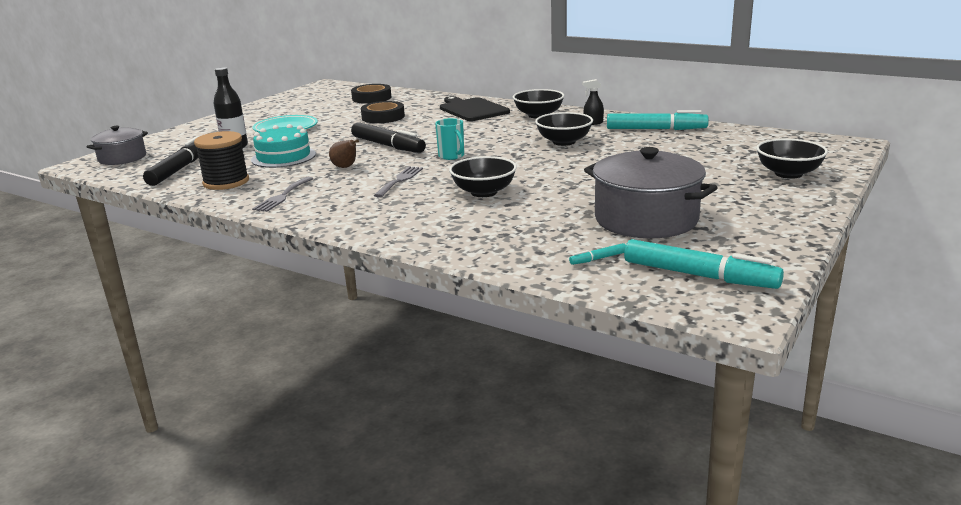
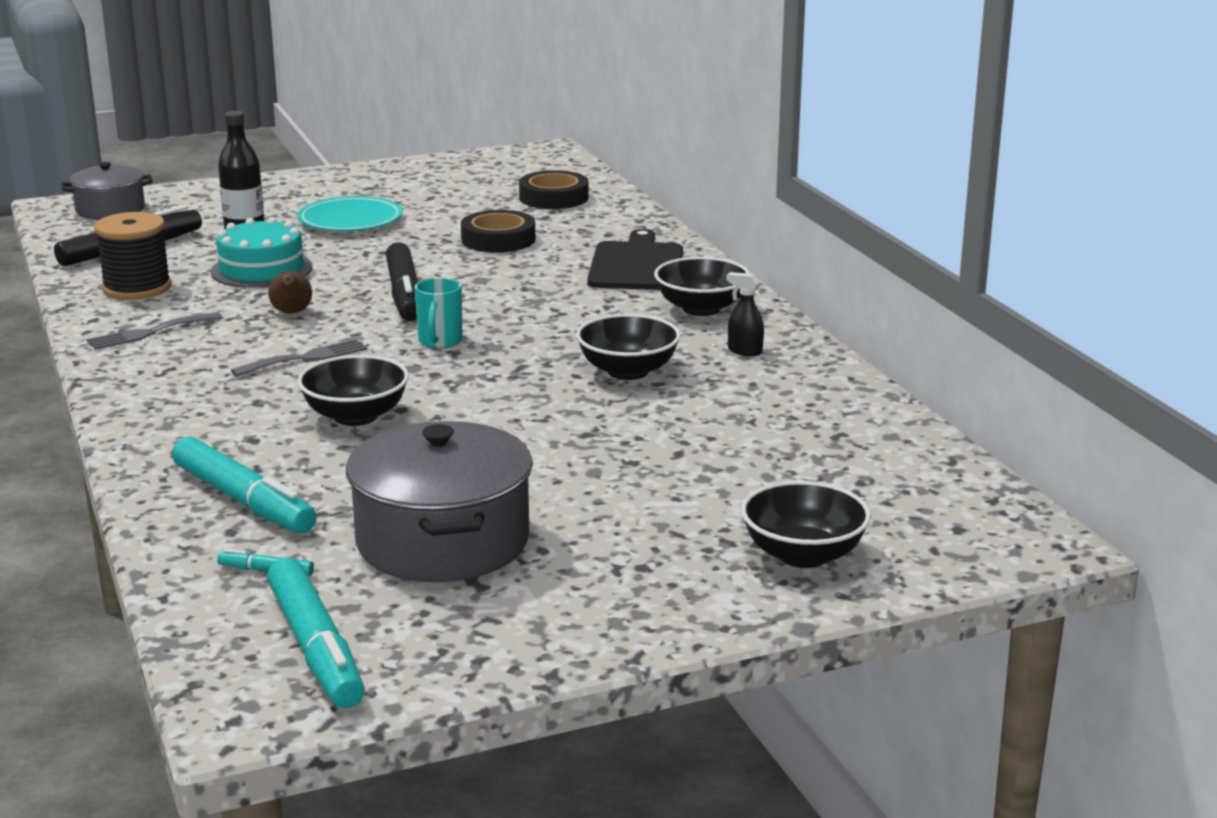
camera: 35 degrees right, 0 degrees up
(656, 129) = (806, 397): turquoise marker -> turquoise marker (244, 500)

